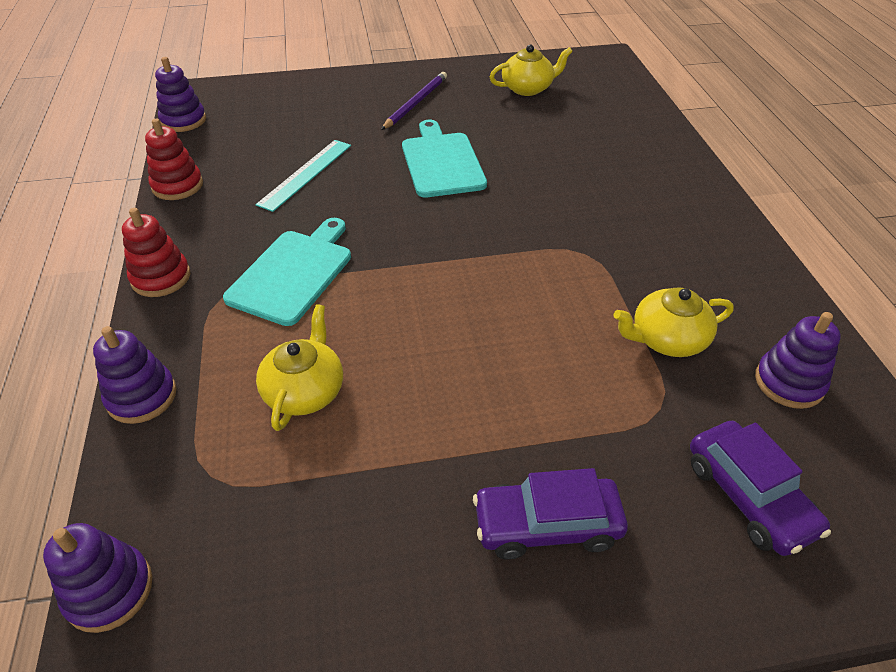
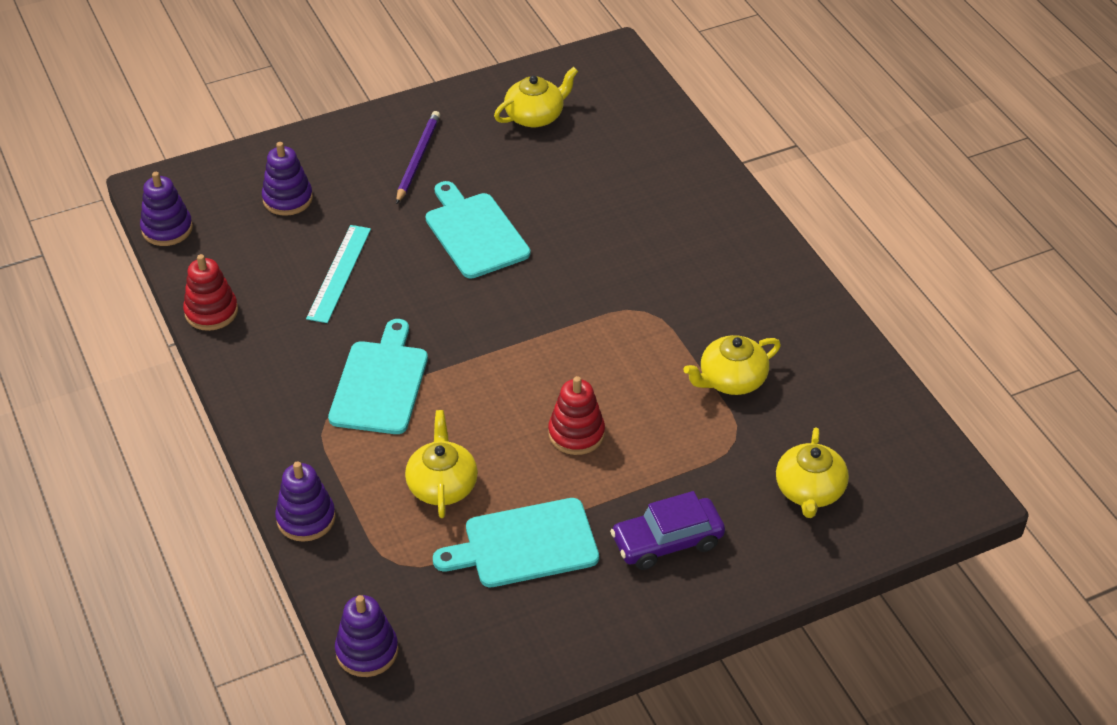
camera: 15 degrees left, 0 degrees up
(161, 277) = (256, 412): red stacking toy -> red stacking toy (576, 434)
(368, 486) = (525, 544): none -> turquoise cutting board
(749, 496) = (809, 491): purple car -> yellow teapot
(789, 382) = (833, 397): purple stacking toy -> purple stacking toy (287, 199)

